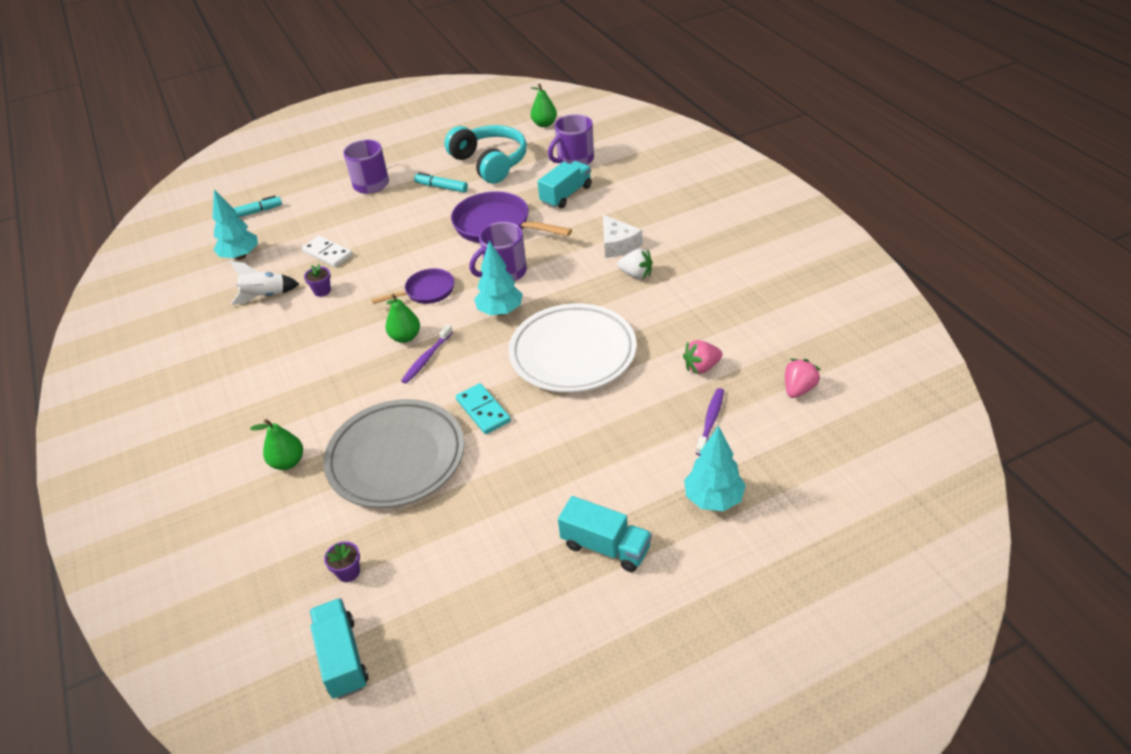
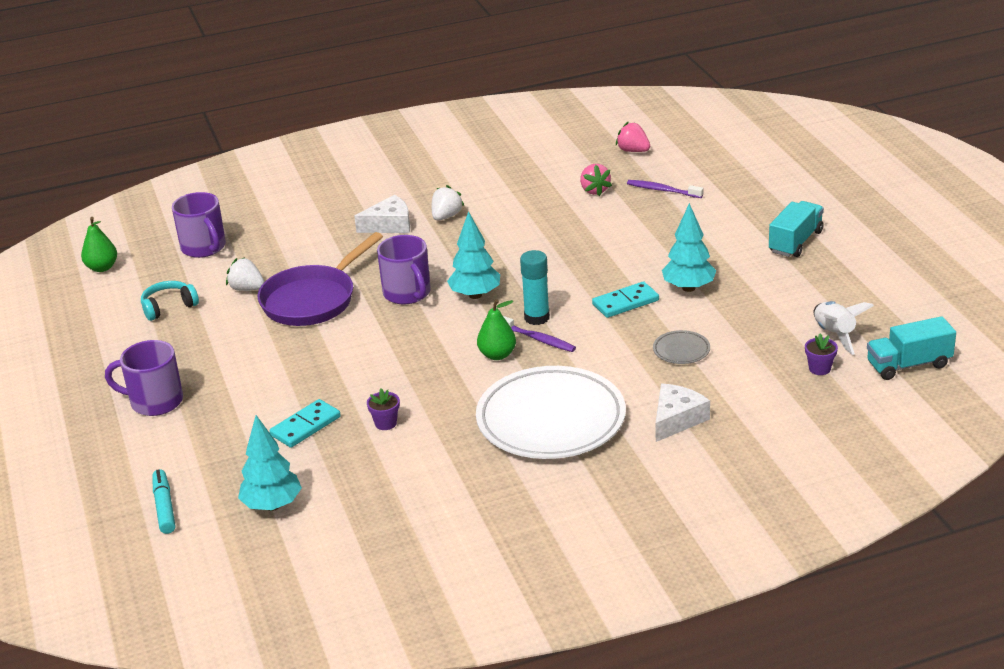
camera: 85 degrees left, 10 degrees down
(265, 296) = (376, 471): white rocket -> white rocket (834, 335)
(287, 462) = (676, 419): green pear -> white cheese
(327, 253) = (305, 426): white domino -> turquoise domino
(396, 458) = (681, 350): grey plate -> grey plate, size x0.40
(426, 291) = (420, 344): purple pan -> none
(441, 187) = (203, 342): turquoise marker -> none
(461, 354) = (537, 318): none -> turquoise glue stick
(490, 163) = (168, 307): turquoise headphones -> turquoise headphones, size x0.53
(514, 191) = (247, 289): none -> white strawberry
(566, 195) = (276, 254): turquoise truck -> none
(573, 353) = (556, 253): white plate -> white plate (551, 420)
(713, 499) = (749, 194): turquoise tree -> turquoise tree (688, 288)

